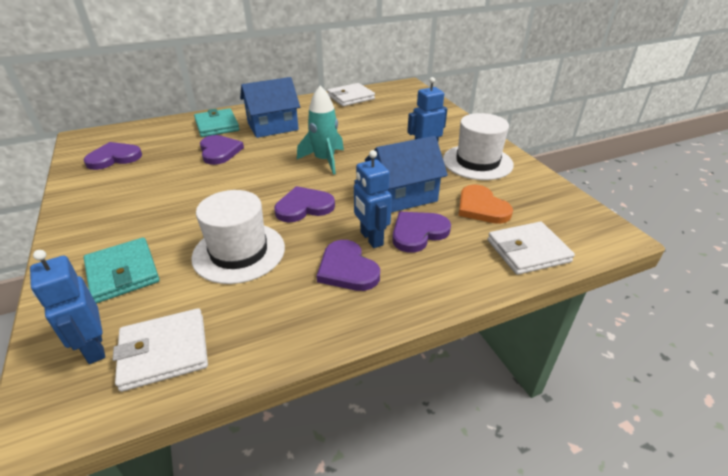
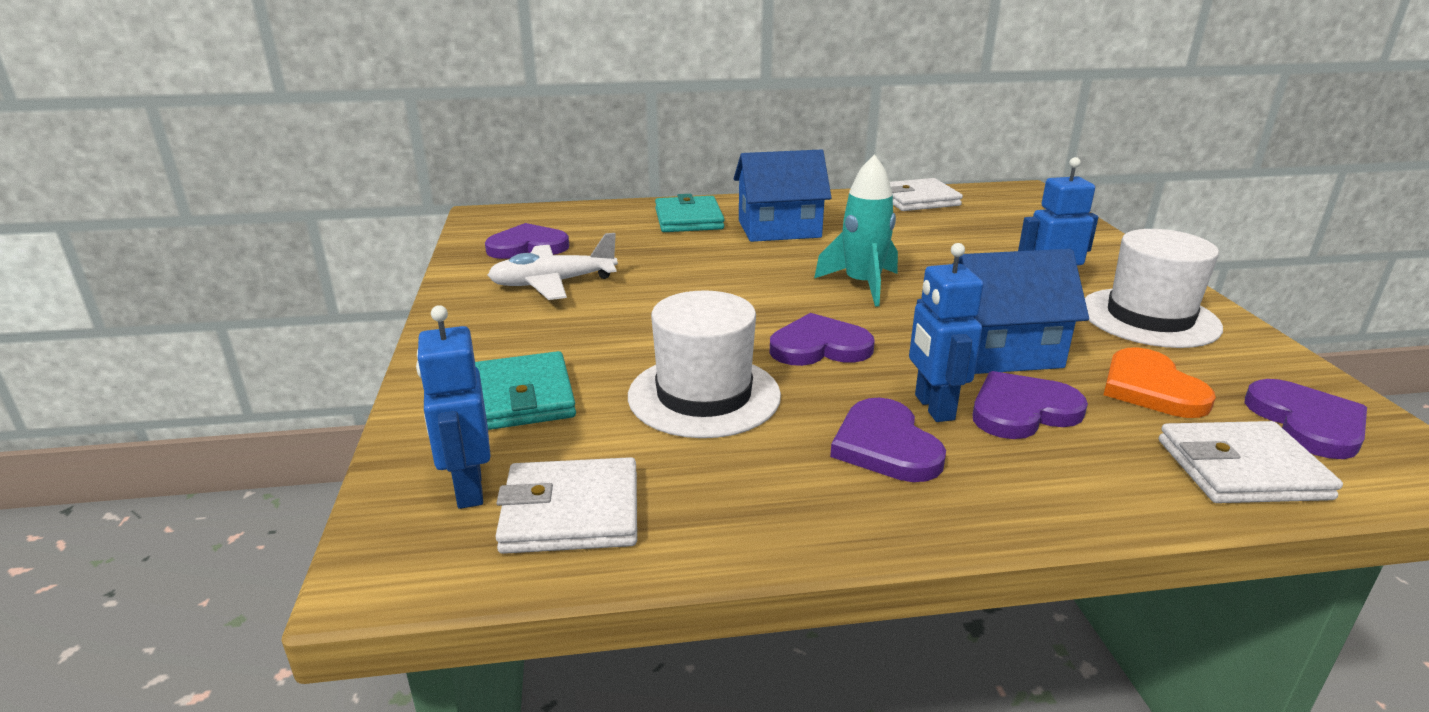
camera: 15 degrees right, 10 degrees down
(134, 184) = (553, 283): none -> white plane
(219, 151) = (688, 254): purple heart -> purple heart (1307, 423)

